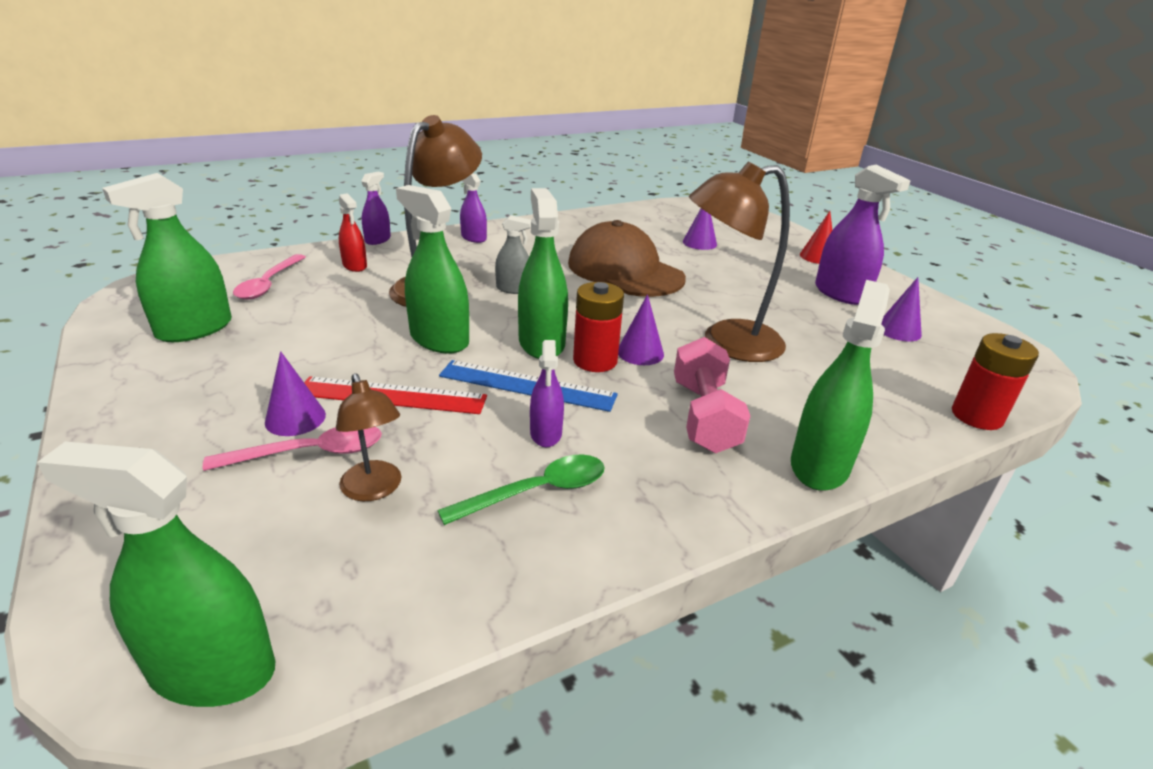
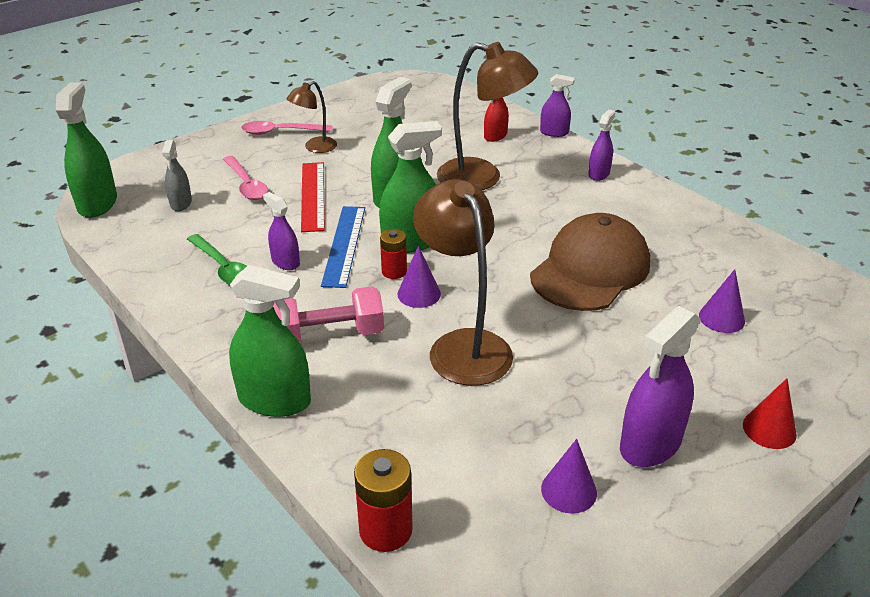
camera: 80 degrees right, 5 degrees up
(194, 329) = (366, 112): green spray bottle -> none
(268, 284) = (442, 115): pink spoon -> pink spoon (281, 132)
(295, 418) = (278, 171): purple cone -> none
(374, 490) = (217, 212): brown lamp -> brown lamp (315, 148)
(513, 289) = (502, 213): grey spray bottle -> grey spray bottle (181, 203)
(546, 433) = (285, 262): purple spray bottle -> purple spray bottle turned 60 degrees clockwise
(595, 361) = (394, 271): red battery -> red battery, size x0.66

